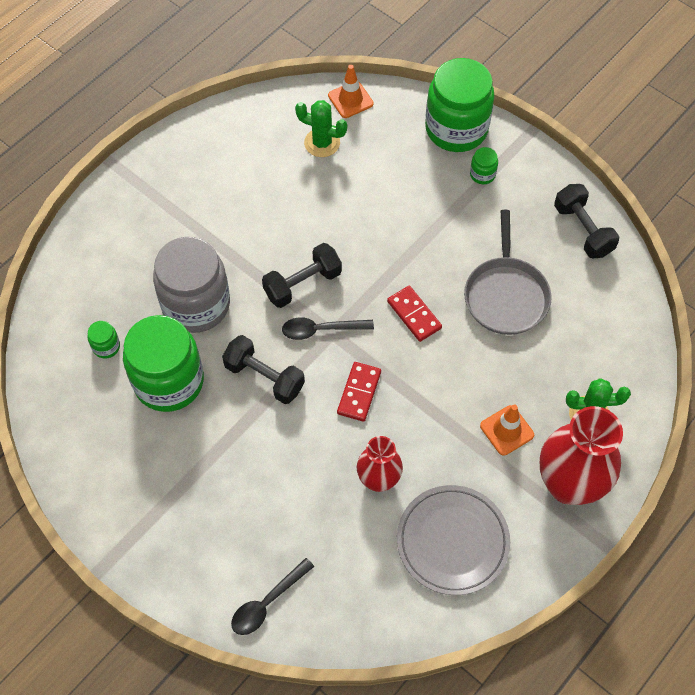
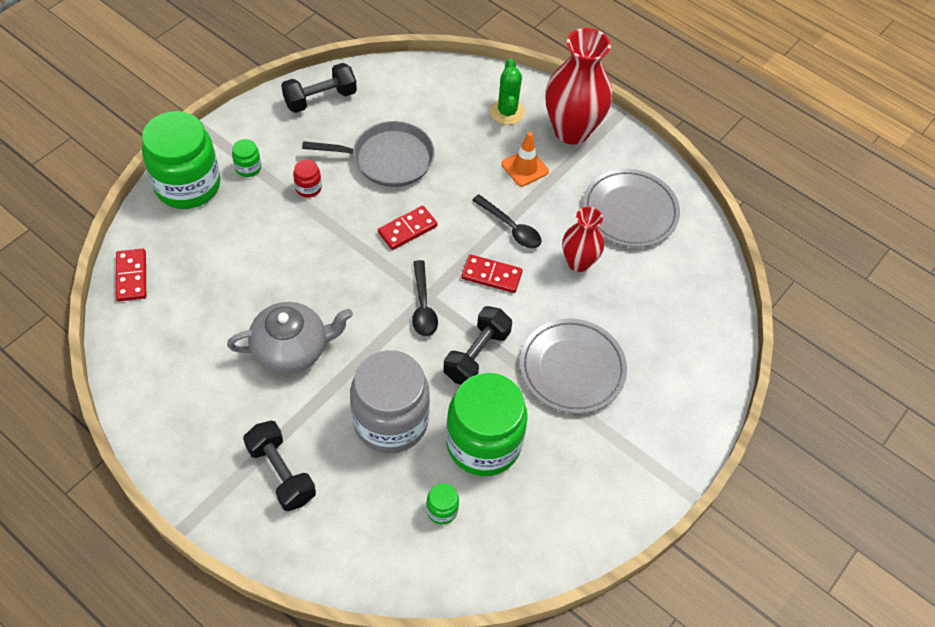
camera: 95 degrees left, 5 degrees down
(247, 465) = (572, 368): none -> grey plate
(267, 603) = (703, 349): black spoon -> black spoon (511, 228)
(273, 224) = (291, 349): none -> grey teapot
(302, 284) = (369, 322): black dumbbell -> black dumbbell (281, 473)
(322, 143) = (188, 304): green cactus -> none
(350, 100) = (132, 276): orange traffic cone -> red domino
(461, 226) = (308, 188): none -> red jar

